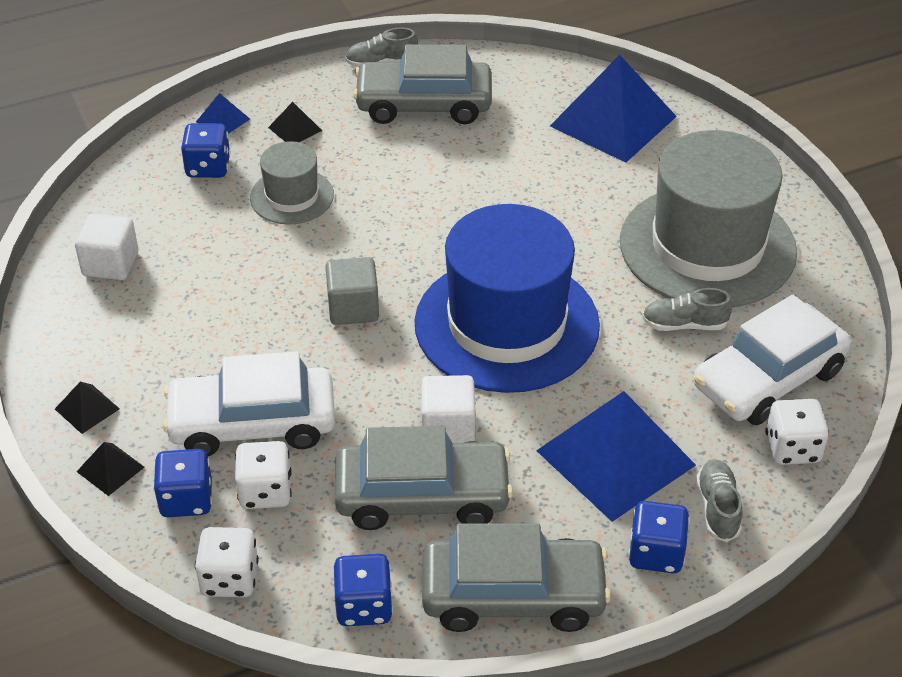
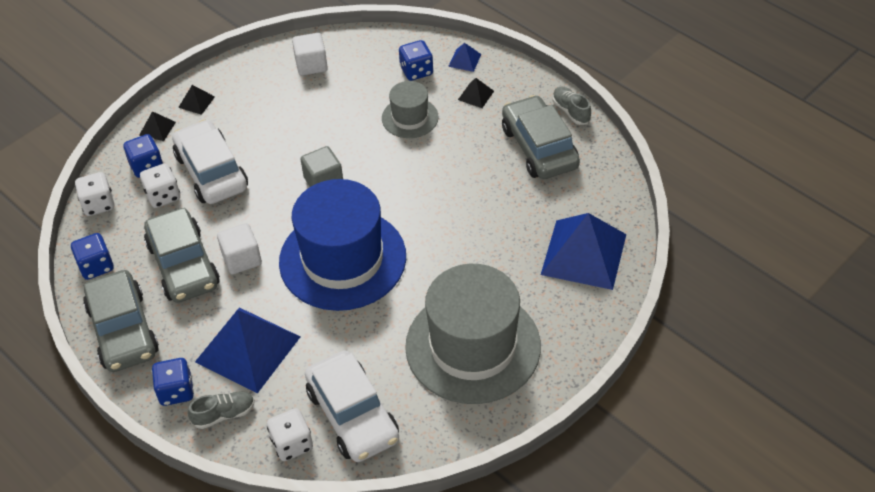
camera: 70 degrees right, 5 degrees up
(684, 324) = (385, 353): grey shoe -> none
(768, 379) = (353, 415): white car -> white car turned 150 degrees counterclockwise

